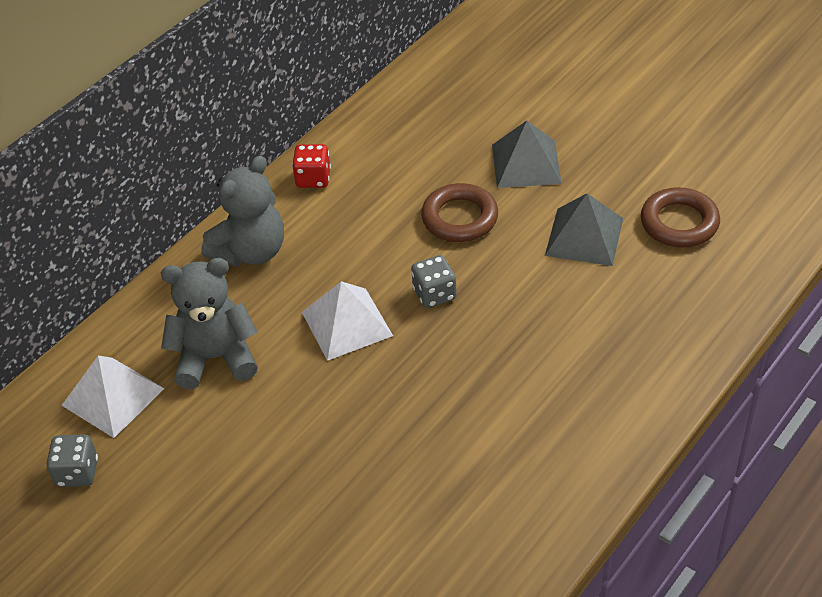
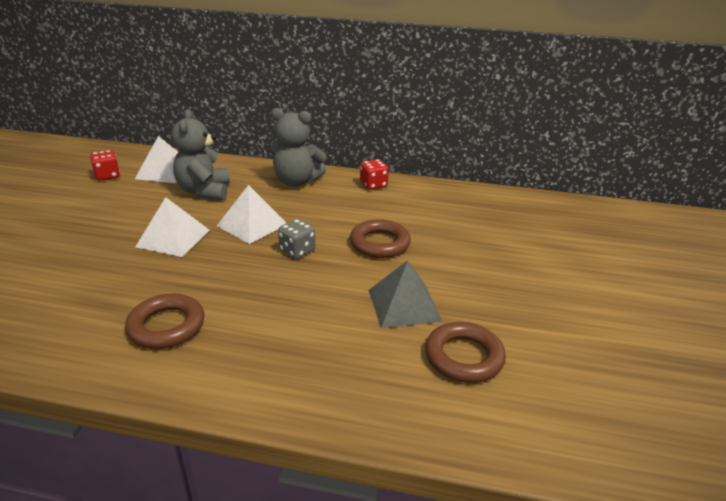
camera: 60 degrees right, 15 degrees down
(77, 472) = (107, 176): grey dice -> red dice
(216, 358) = (204, 191): grey teddy bear -> grey teddy bear turned 150 degrees counterclockwise
(334, 410) = (173, 238): none -> white pyramid
(526, 164) = (461, 258): grey pyramid -> none
(528, 437) = (166, 326): none -> brown ring

